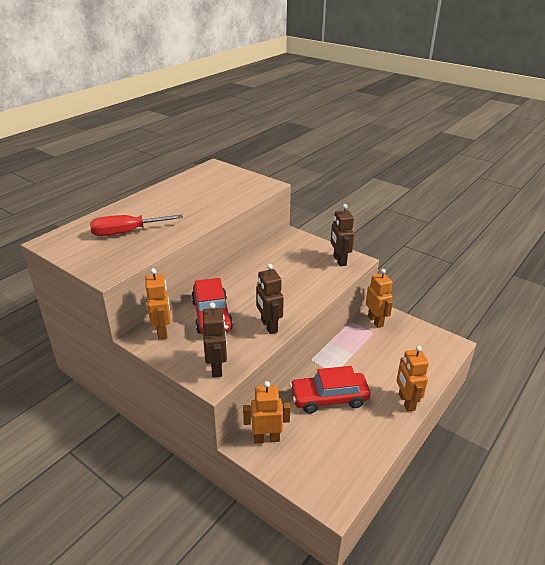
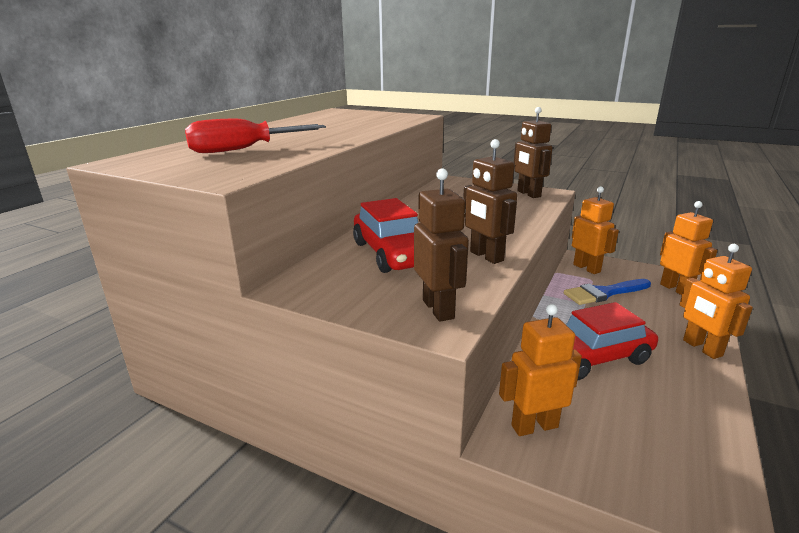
camera: 10 degrees left, 10 degrees down
(162, 331) = (323, 277): orange robot -> orange robot (676, 289)
(372, 346) = (604, 293): none -> blue brush

